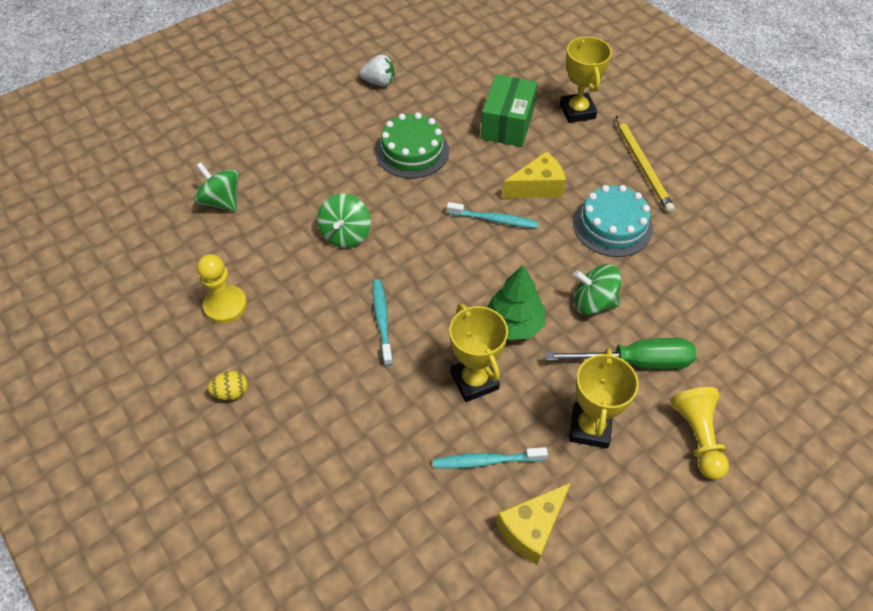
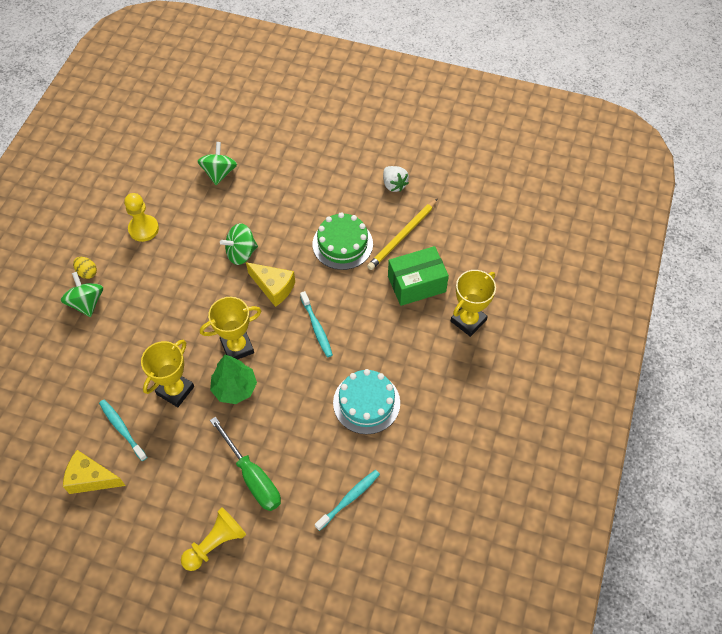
camera: 55 degrees right, 5 degrees up
(382, 320) = (187, 314): turquoise toothbrush -> turquoise toothbrush (349, 499)
(537, 187) = (367, 336): yellow cheese -> yellow cheese (273, 287)
(590, 428) = (182, 475): yellow trophy -> yellow trophy (237, 347)
(593, 302) = (286, 426): green spinning top -> green spinning top (86, 303)
(642, 166) = (444, 393): yellow pencil -> yellow pencil (402, 236)

